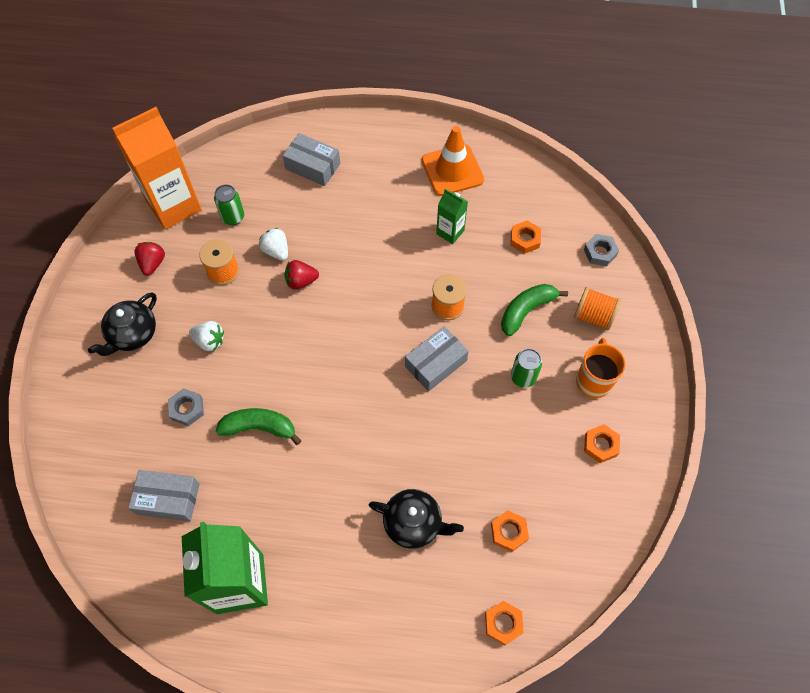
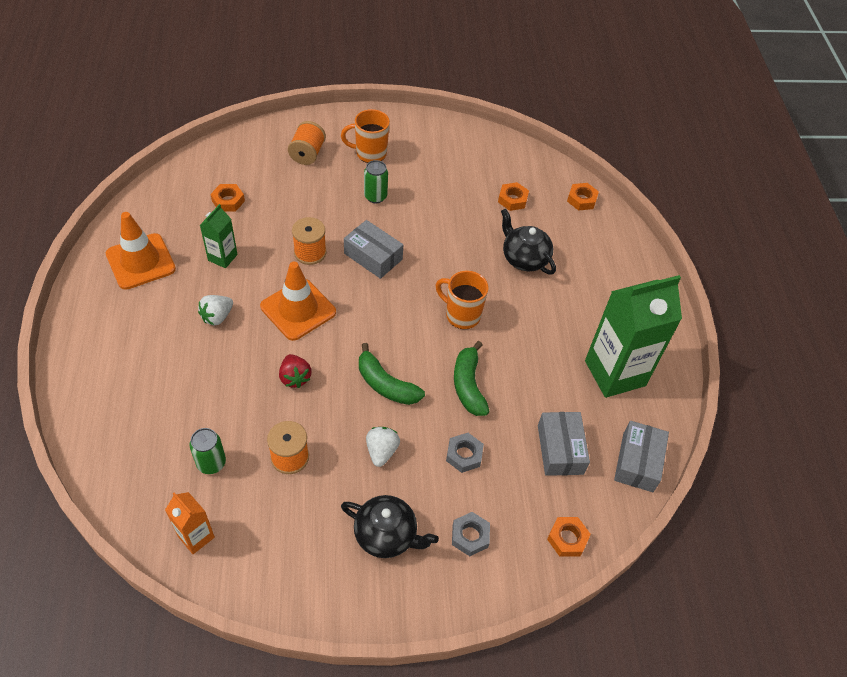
camera: 105 degrees left, 10 degrees down
(153, 263) = (286, 539): red strawberry -> none
(174, 206) = (196, 536): orange carton -> orange carton, size x0.49
(276, 251) = (257, 408): white strawberry -> white strawberry (217, 317)
(313, 166) = (132, 392): grey box -> grey box (637, 462)
(345, 438) = (461, 315): none -> orange mug
(377, 290) = (298, 309): none -> orange traffic cone
(414, 523) = (524, 258): black teapot -> black teapot turned 45 degrees counterclockwise
(526, 310) = (307, 197): green banana -> green banana (386, 384)
(600, 252) = (239, 150): grey nut -> grey nut (470, 536)
(600, 445) = (426, 149): orange nut -> orange nut (567, 539)

